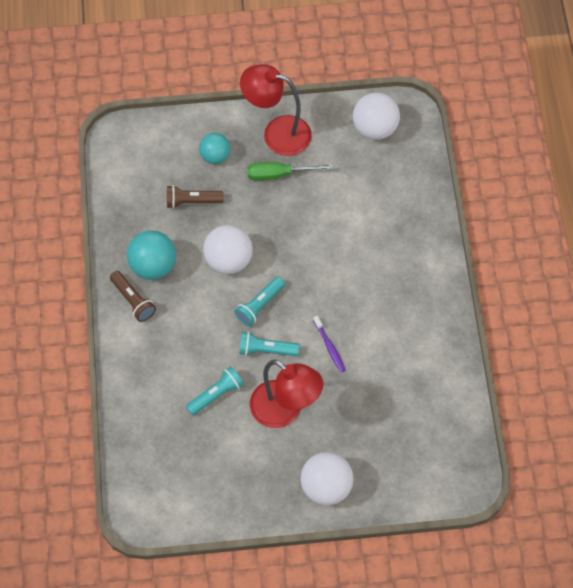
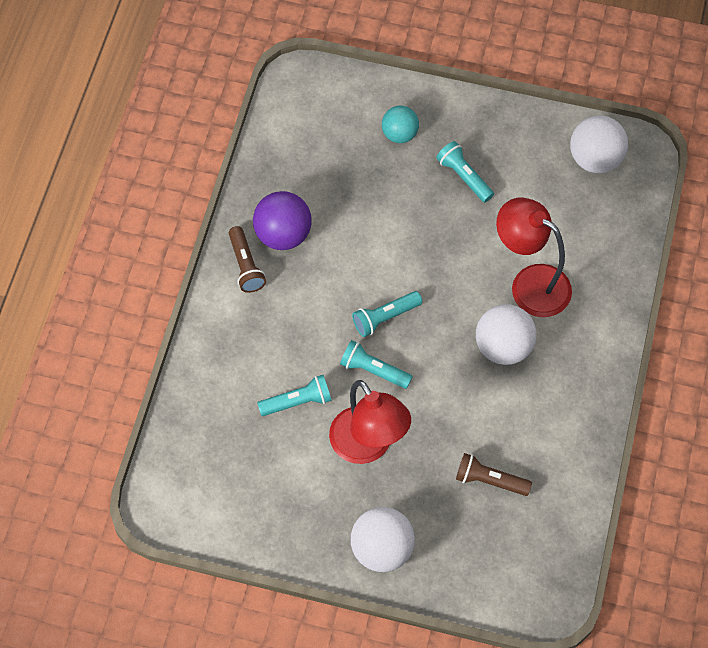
camera: 20 degrees right, 0 degrees up
(153, 266) = (283, 234): turquoise ball -> purple ball
(192, 201) = (354, 176): brown flashlight -> brown flashlight (490, 480)
(228, 260) = (369, 255): white ball -> white ball (503, 347)
(277, 133) = (480, 130): red lamp -> red lamp (530, 283)
(279, 174) = (464, 177): green screwdriver -> turquoise flashlight
(329, 346) = (447, 390): purple toothbrush -> none

